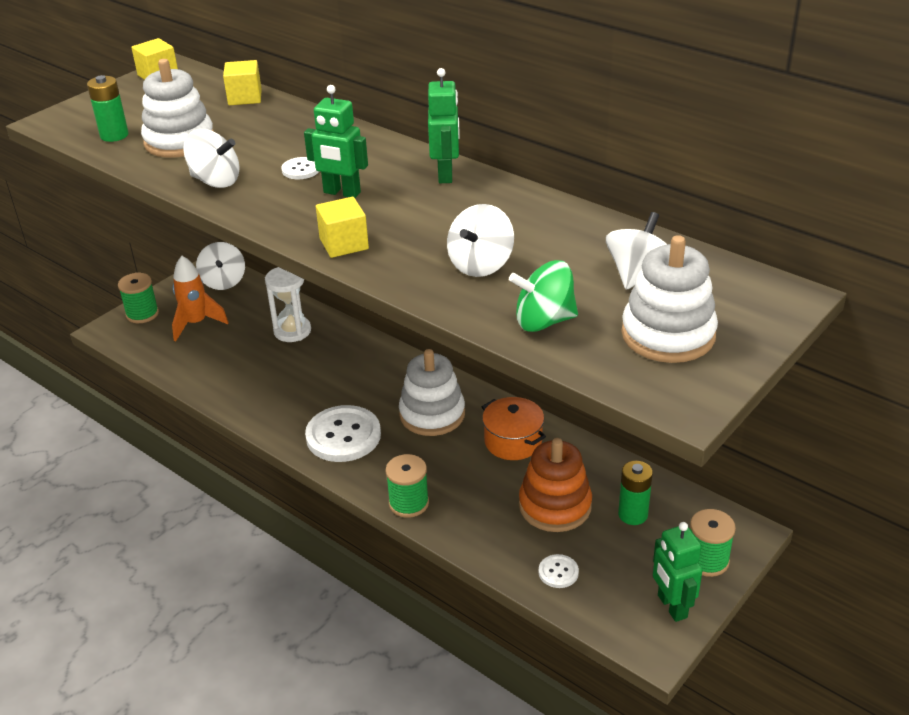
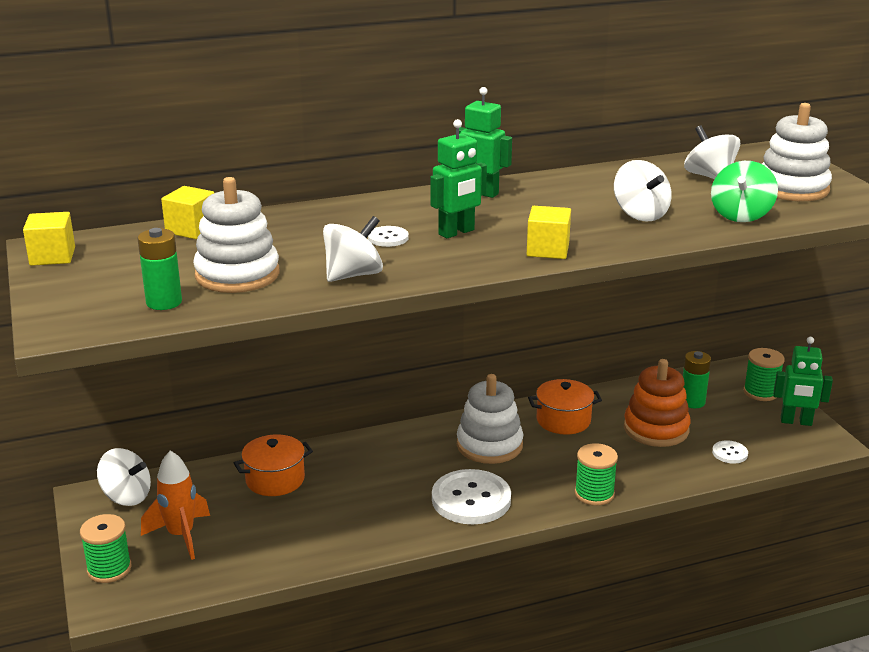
camera: 60 degrees left, 10 degrees down
(292, 331) = (275, 479): white hourglass -> orange pot

